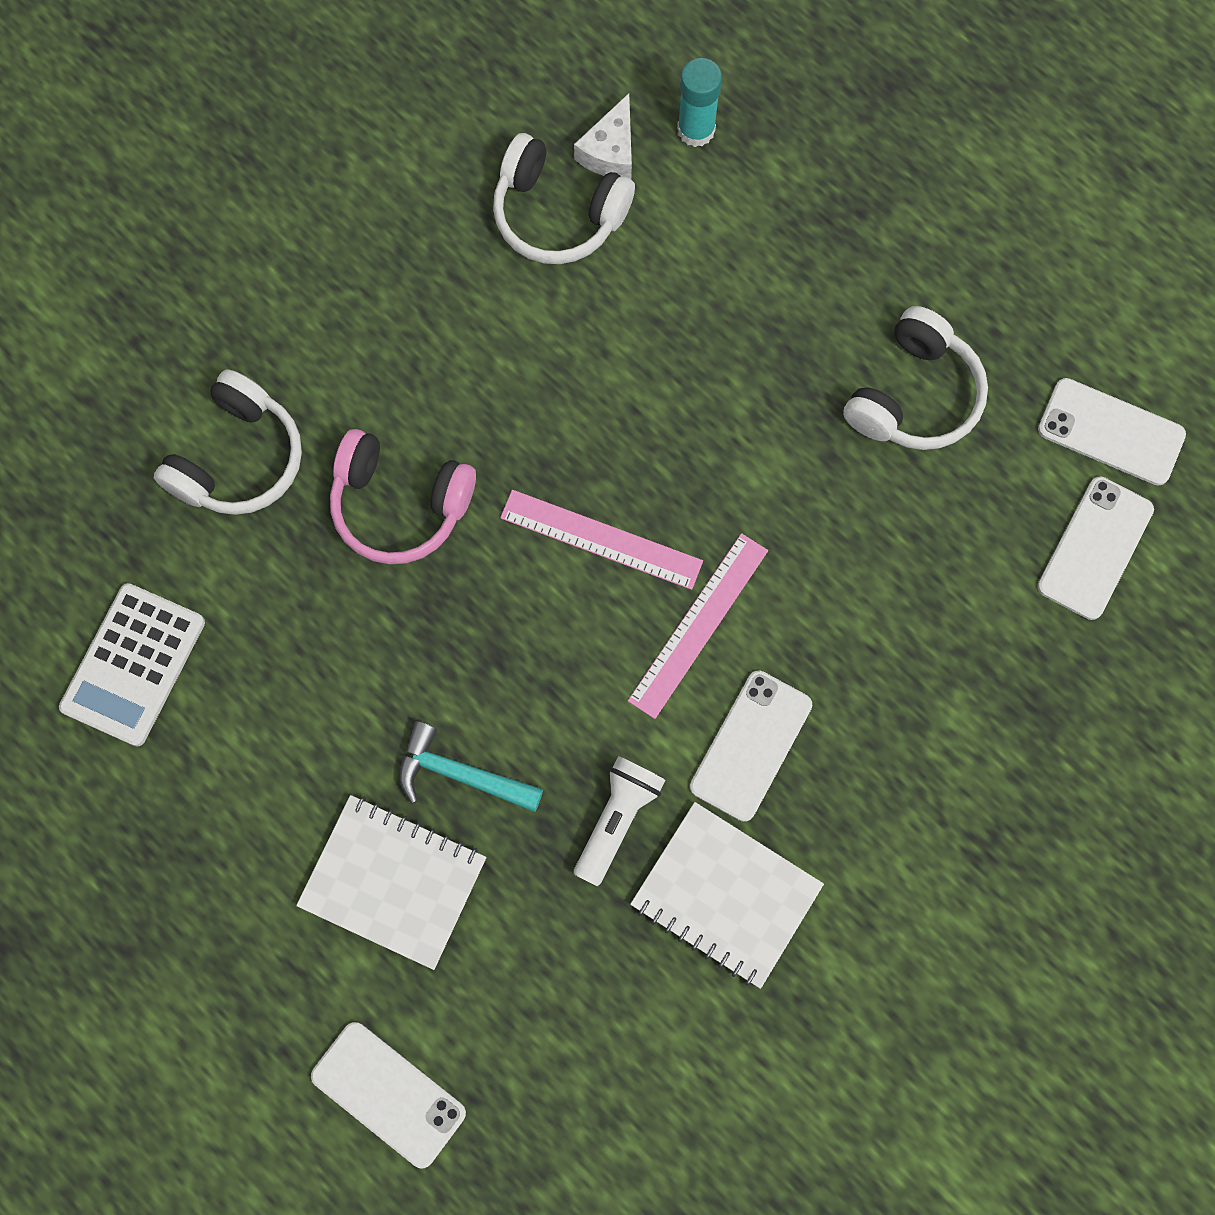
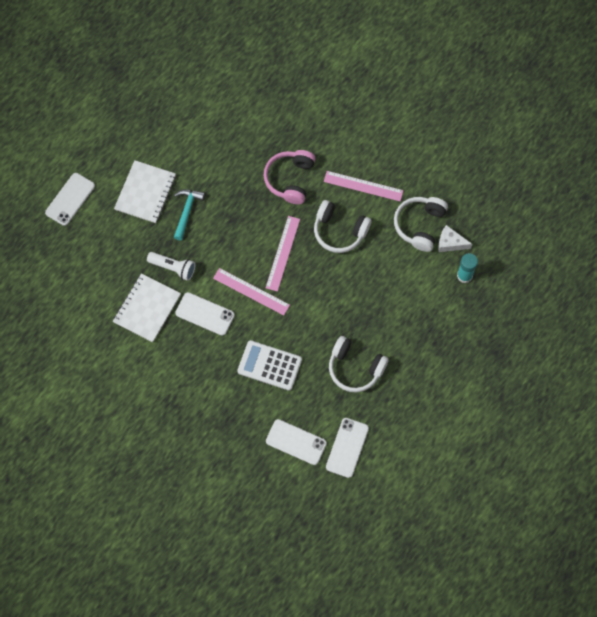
camera: 85 degrees right, 5 degrees down
(134, 665) = (220, 96): white calculator -> white calculator (269, 365)
(238, 458) = (303, 121): white headphones -> white headphones (339, 231)
(439, 331) = (363, 186): none -> pink ruler

